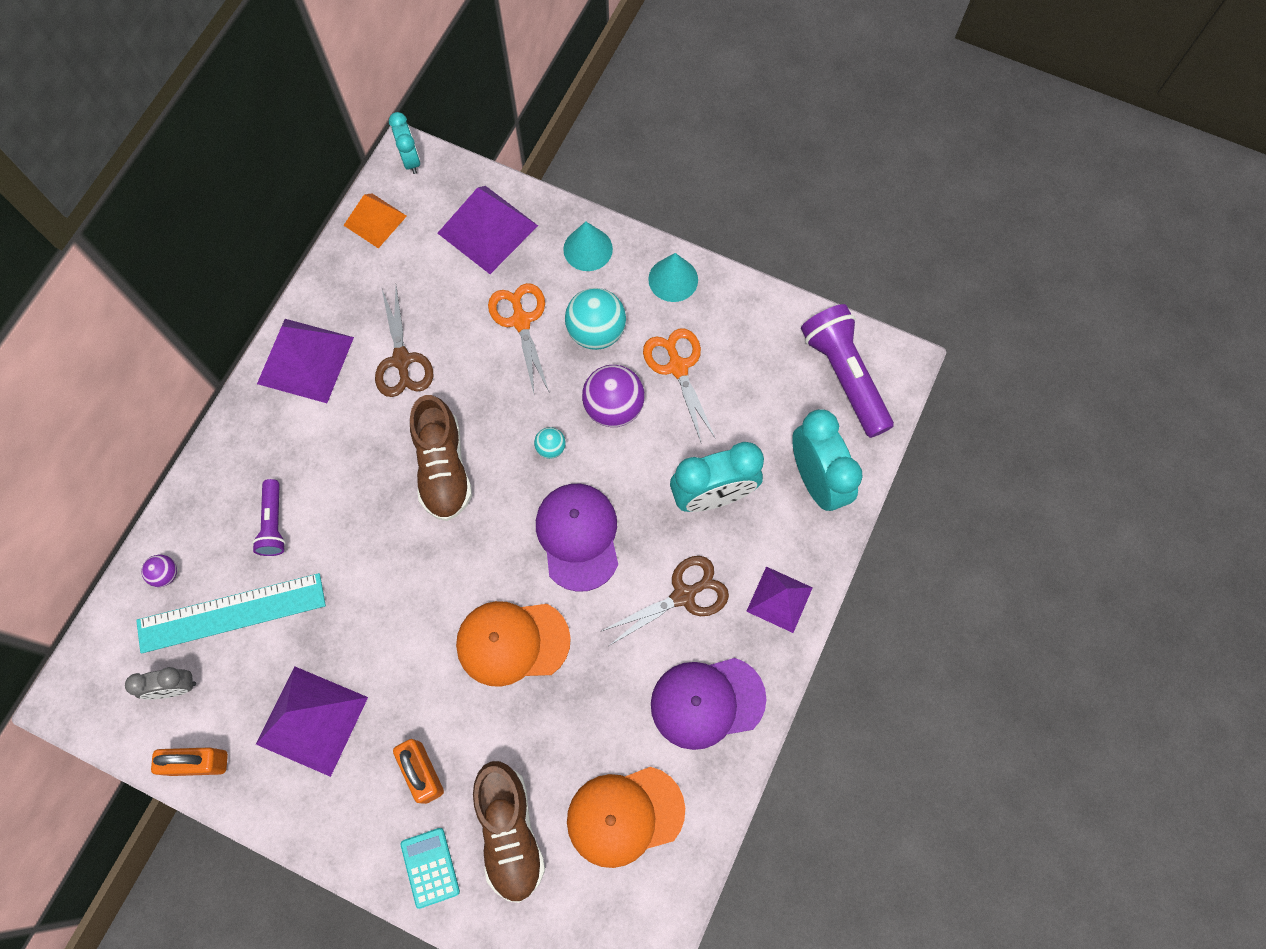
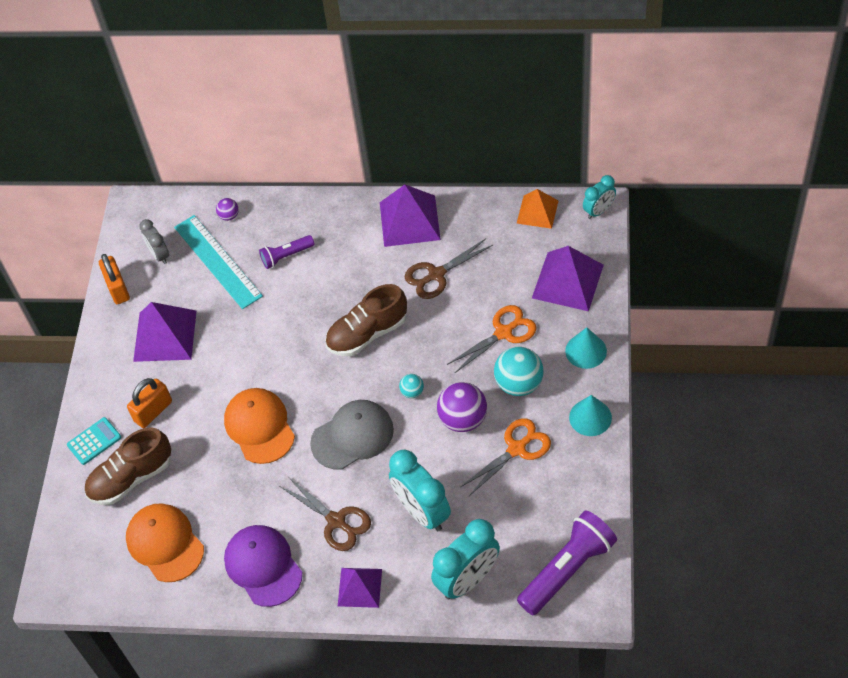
camera: 75 degrees right, 15 degrees down
(578, 536) = (352, 436): purple cap -> grey cap

